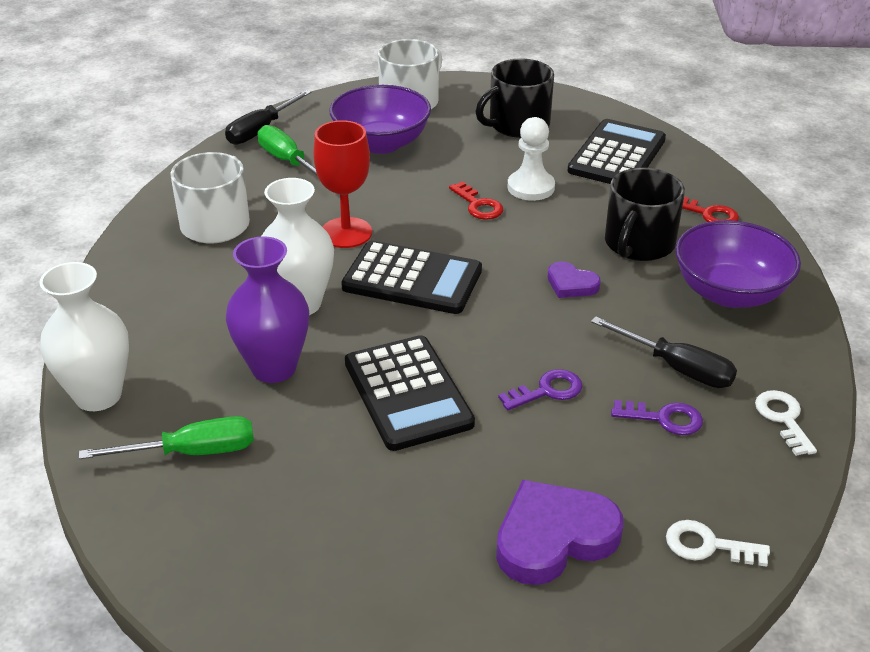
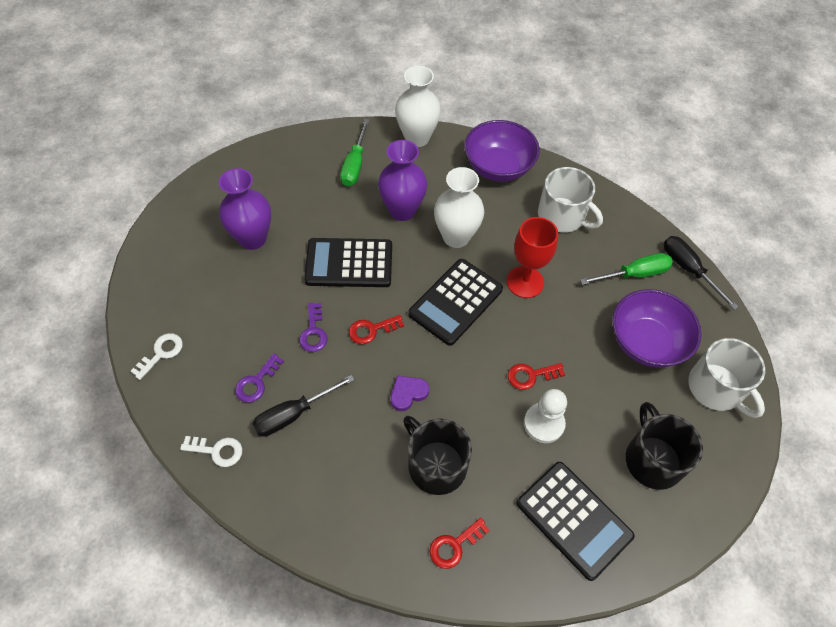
camera: 110 degrees right, 20 degrees up
(423, 525) = (253, 238): none -> purple vase
(505, 338) = (371, 330): none -> red key
(553, 537) = (211, 288): purple heart -> none
(729, 293) = (349, 496): purple bowl -> purple bowl (498, 167)

